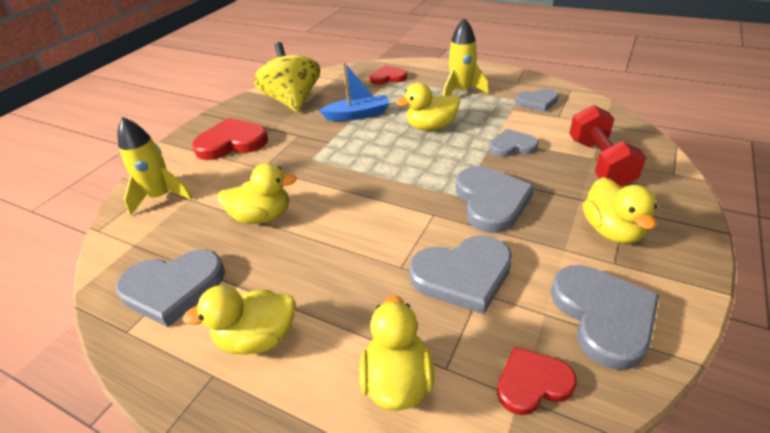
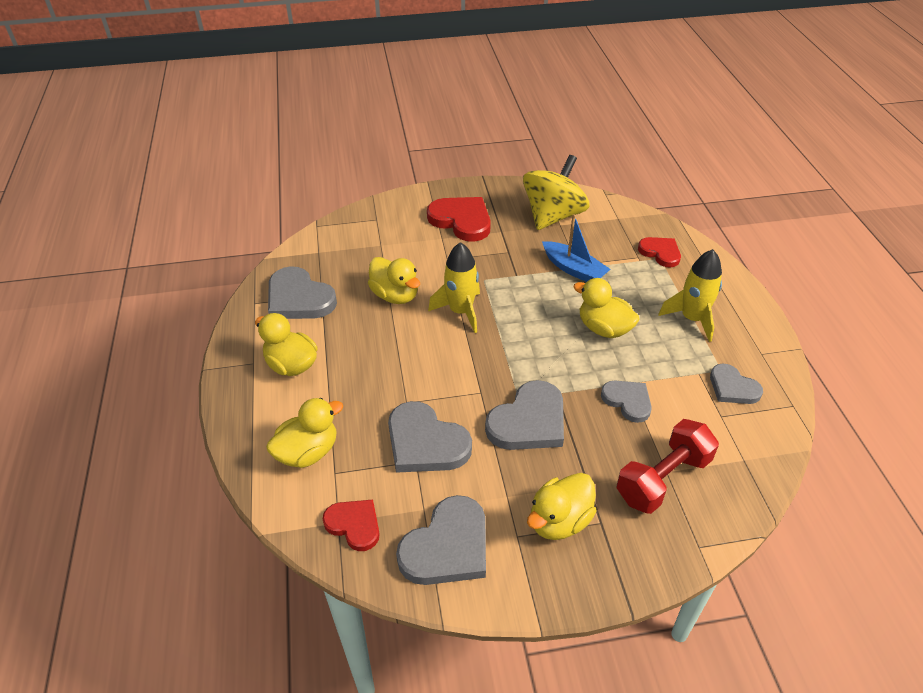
camera: 50 degrees right, 5 degrees up
(161, 196) = (370, 230): yellow rocket -> yellow rocket (461, 311)

